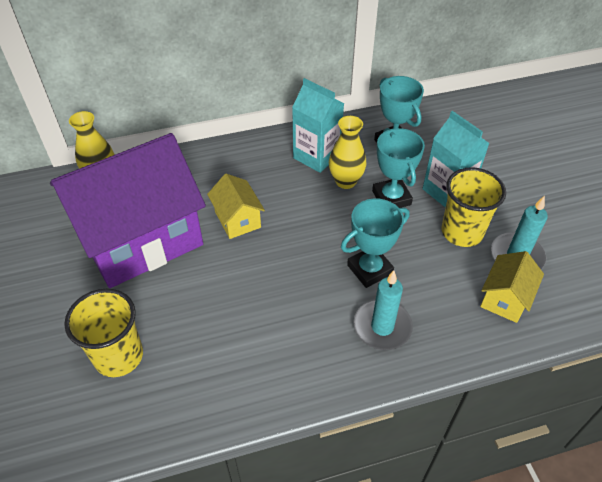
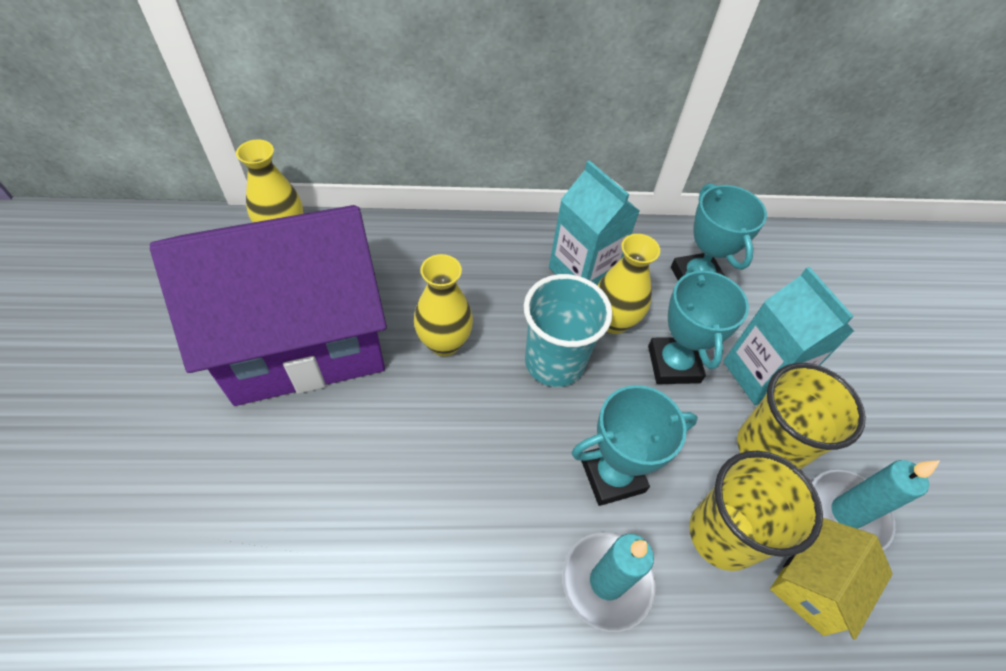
camera: 10 degrees right, 5 degrees up
(119, 356) = (208, 521): yellow cup -> yellow cup (723, 535)
(237, 219) = (444, 343): yellow house -> yellow vase
(314, 214) = (554, 362): none -> turquoise cup

